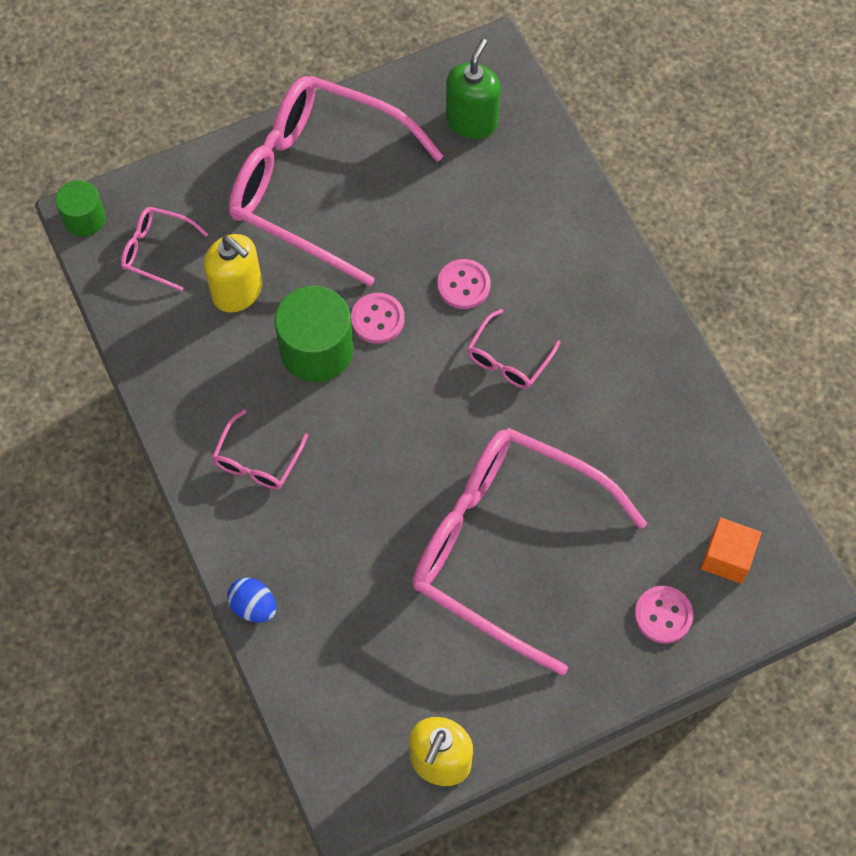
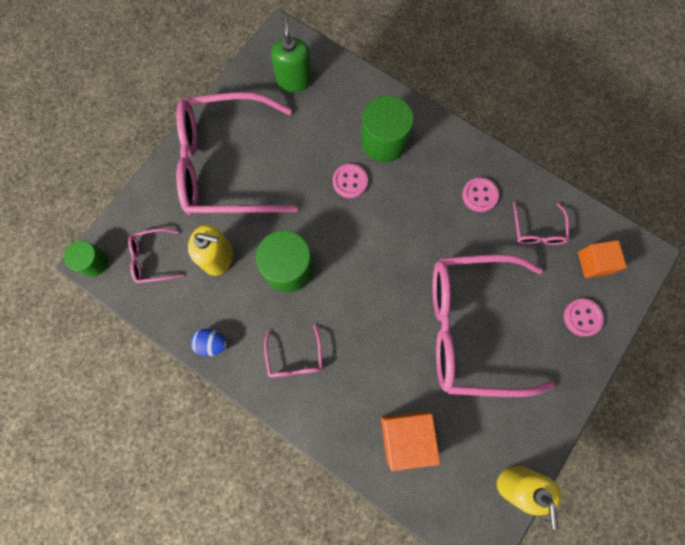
camera: 30 degrees left, 10 degrees up
(254, 606) = (349, 453): blue egg -> blue egg (212, 343)
(336, 627) = (405, 437): none -> orange cube
(377, 319) = (313, 229): pink button -> pink button (479, 195)
(508, 359) = (402, 212): pink glasses -> pink glasses (537, 230)
(541, 257) = (384, 141): none -> green cylinder

